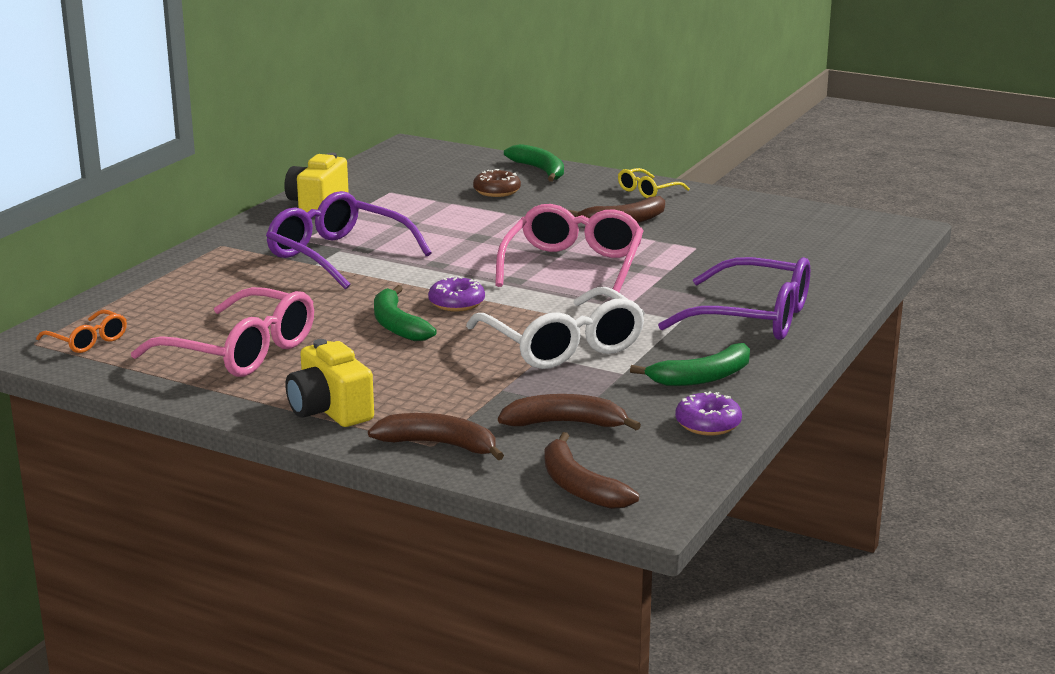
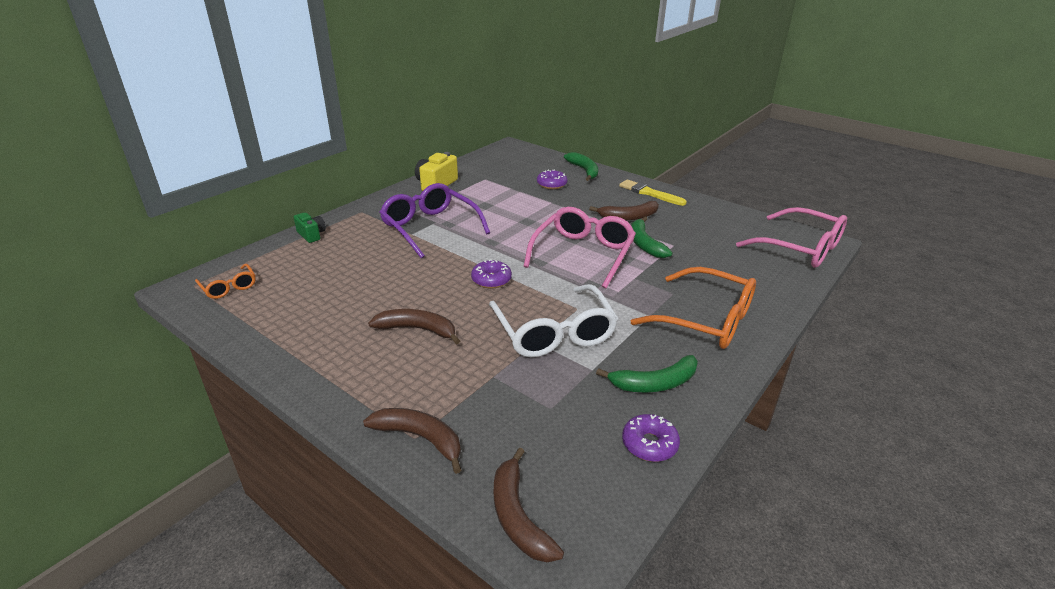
camera: 10 degrees right, 10 degrees up
(164, 277) = (311, 235): none -> green camera
(242, 352) = (323, 311): pink glasses -> pink glasses (801, 249)
(330, 410) = (354, 383): yellow camera -> none
(397, 325) = (442, 296): green banana -> green banana (644, 244)
(497, 191) = (551, 184): brown donut -> purple donut
(565, 423) = (530, 425): brown banana -> brown banana (417, 329)
(647, 191) = (649, 193): yellow glasses -> yellow brush
(755, 318) = (707, 320): purple glasses -> orange glasses

